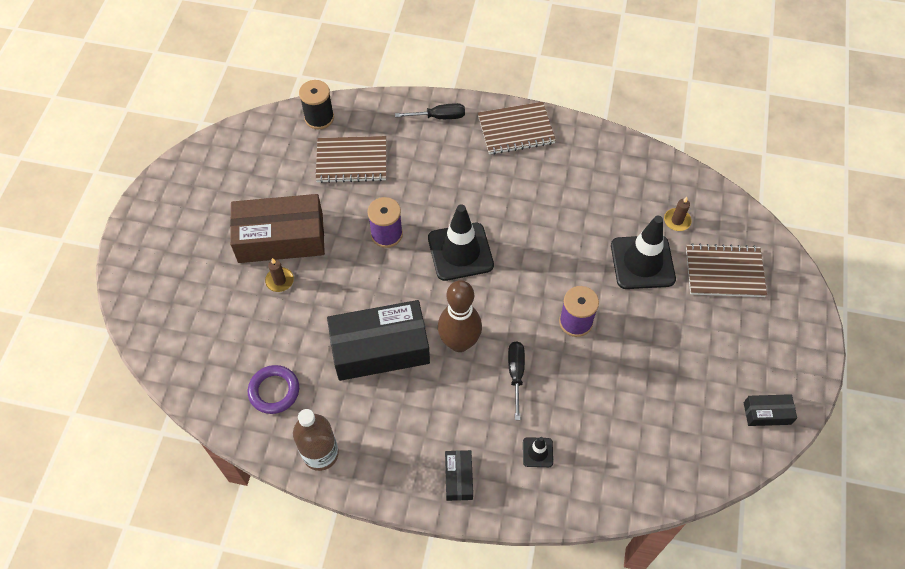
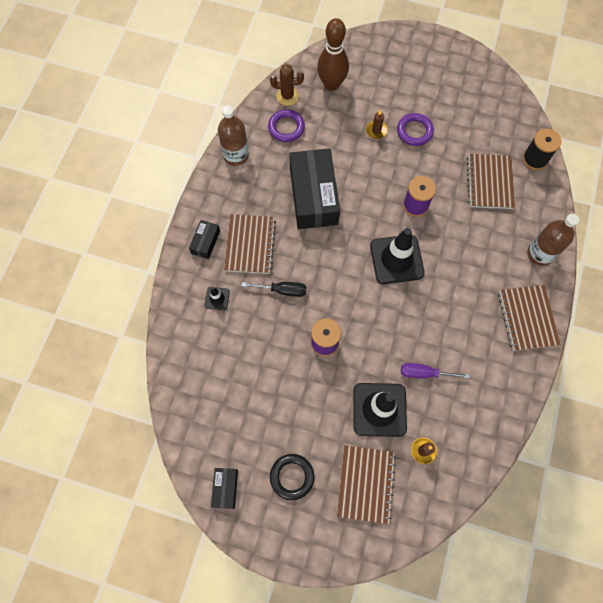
camera: 95 degrees right, 10 degrees up
(221, 394) = (287, 96): none -> brown cactus
(281, 238) = (414, 131): brown box -> purple ring
(439, 117) = (540, 254): black screwdriver -> brown bottle
(457, 419) = (250, 245): none -> brown notebook
(458, 478) = (205, 242): black box -> black box turned 75 degrees counterclockwise
(459, 342) = (313, 251): brown bowling pin -> brown bowling pin (331, 84)
(593, 221) = (424, 373): none -> purple screwdriver
(736, 344) = (292, 477): none -> black ring

